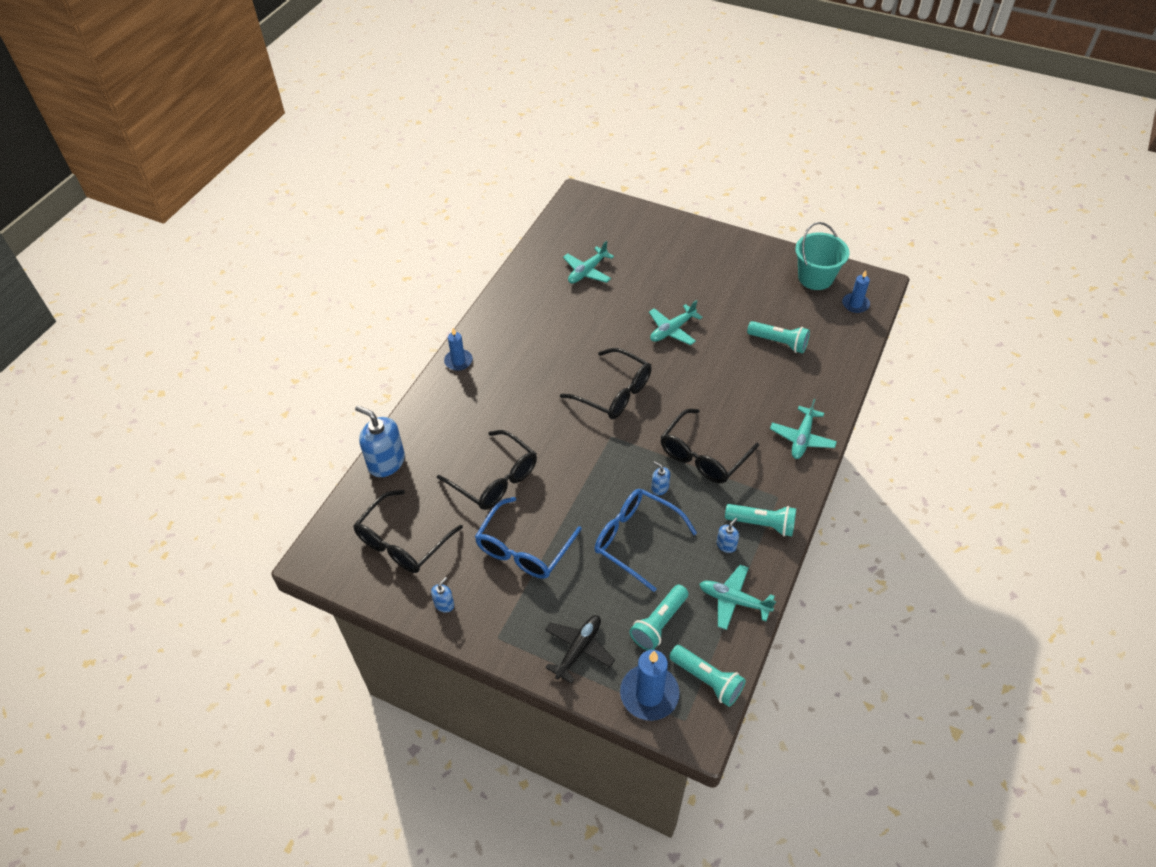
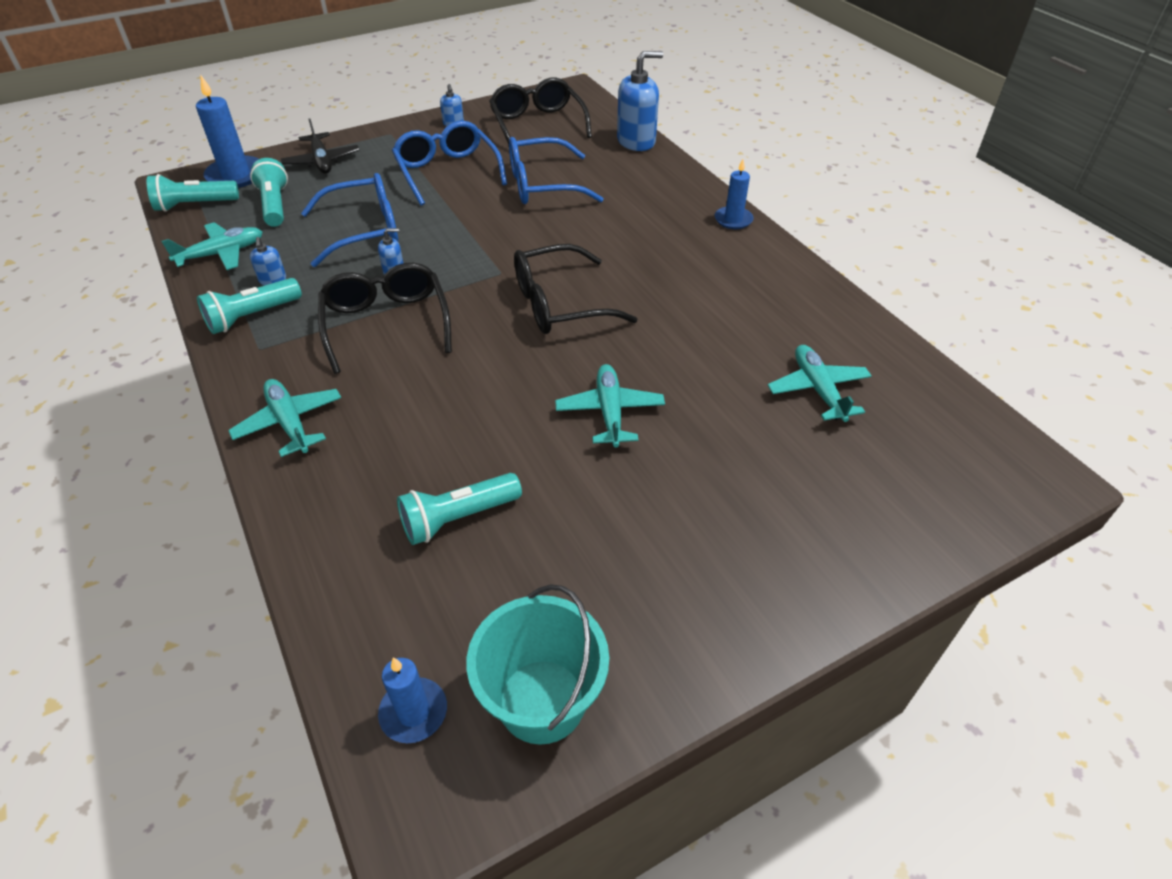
camera: 125 degrees right, 5 degrees down
(495, 479) = (542, 185): black glasses -> blue glasses

